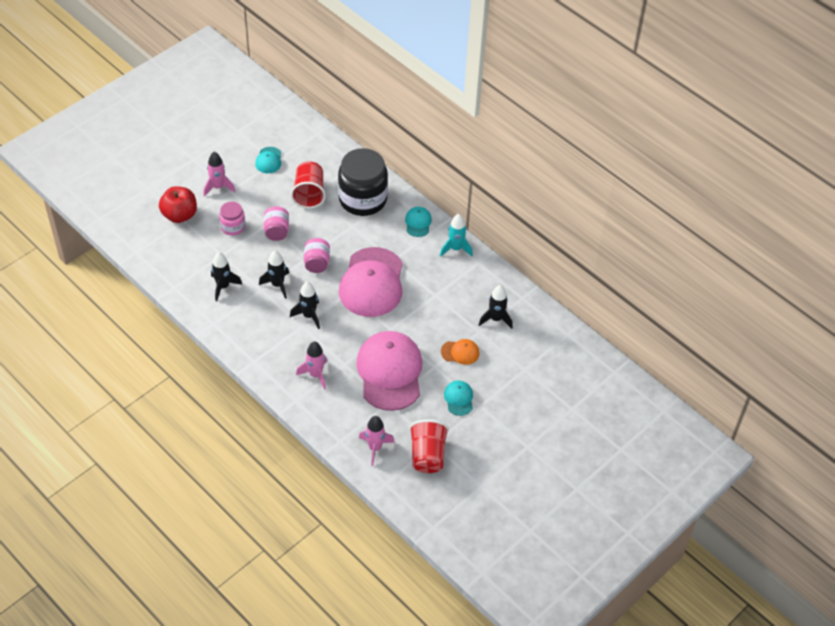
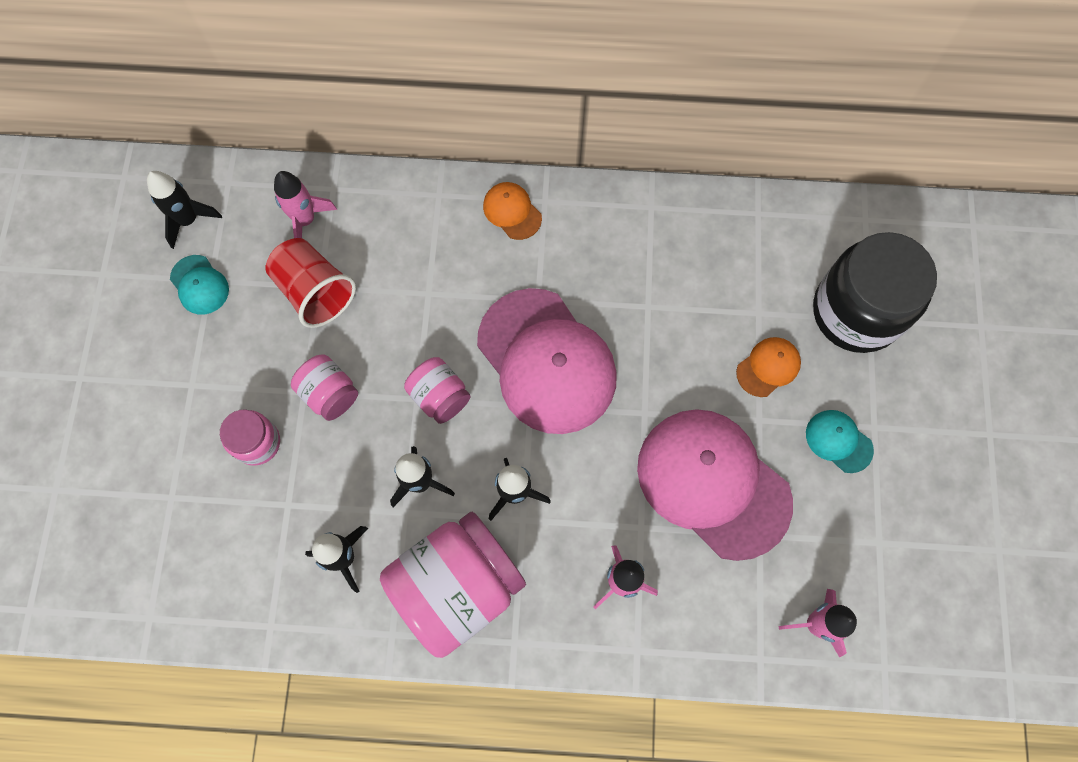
camera: 40 degrees left, 20 degrees up
(180, 215) = (154, 493): red apple -> none
(218, 187) = (167, 394): pink rocket -> pink rocket (305, 220)
(253, 327) = (457, 587): none -> pink jar
(363, 199) = (400, 237): black jar -> black jar (856, 312)
(418, 223) = (512, 211): turquoise cap -> orange cap
(427, 455) = (890, 568): red cup -> none
(455, 248) = (601, 210): turquoise rocket -> none
(496, 319) = (759, 274): black rocket -> black rocket (188, 220)

